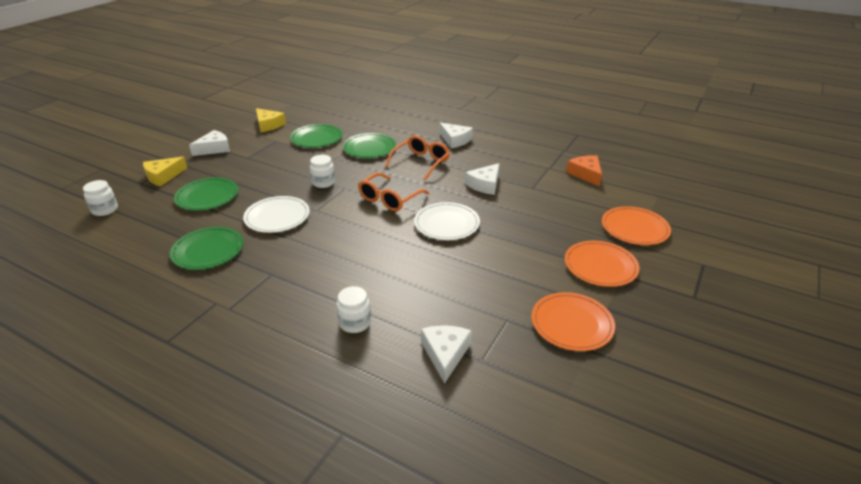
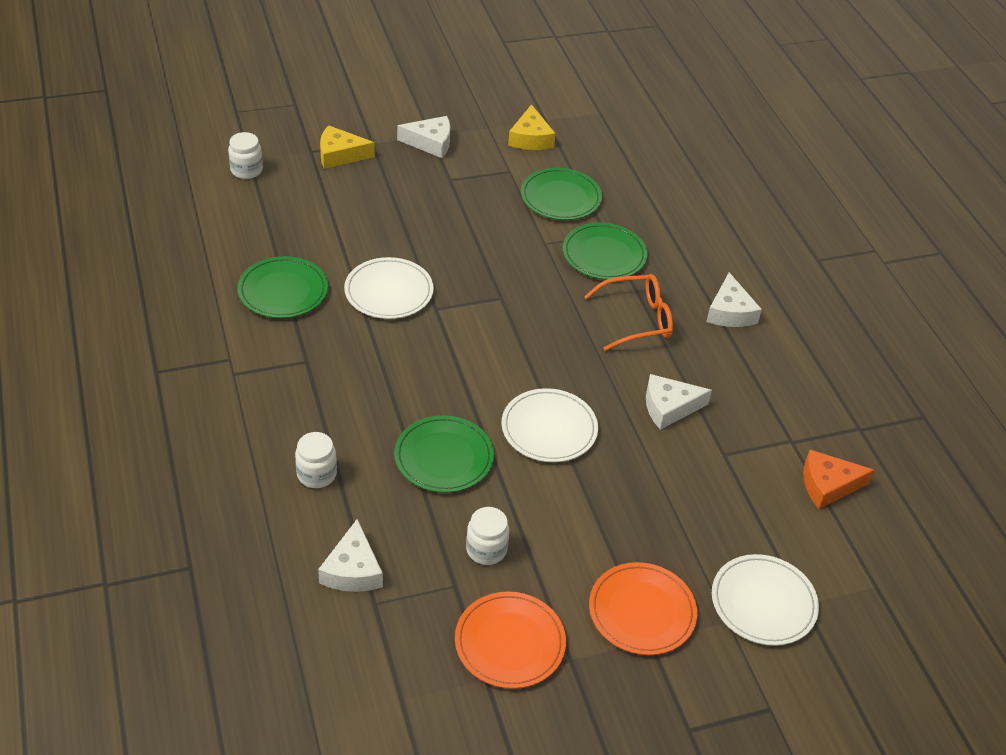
camera: 40 degrees right, 10 degrees up
(207, 196) = (352, 215): green plate -> green plate (444, 457)
(323, 183) = (488, 275): white jar -> white jar (486, 549)
(389, 199) = (530, 349): orange glasses -> none
(445, 354) = (353, 570): white cheese -> white cheese turned 135 degrees clockwise
(586, 174) = (828, 485): orange cheese -> orange cheese turned 120 degrees counterclockwise
(634, 228) = (763, 602): orange plate -> white plate

